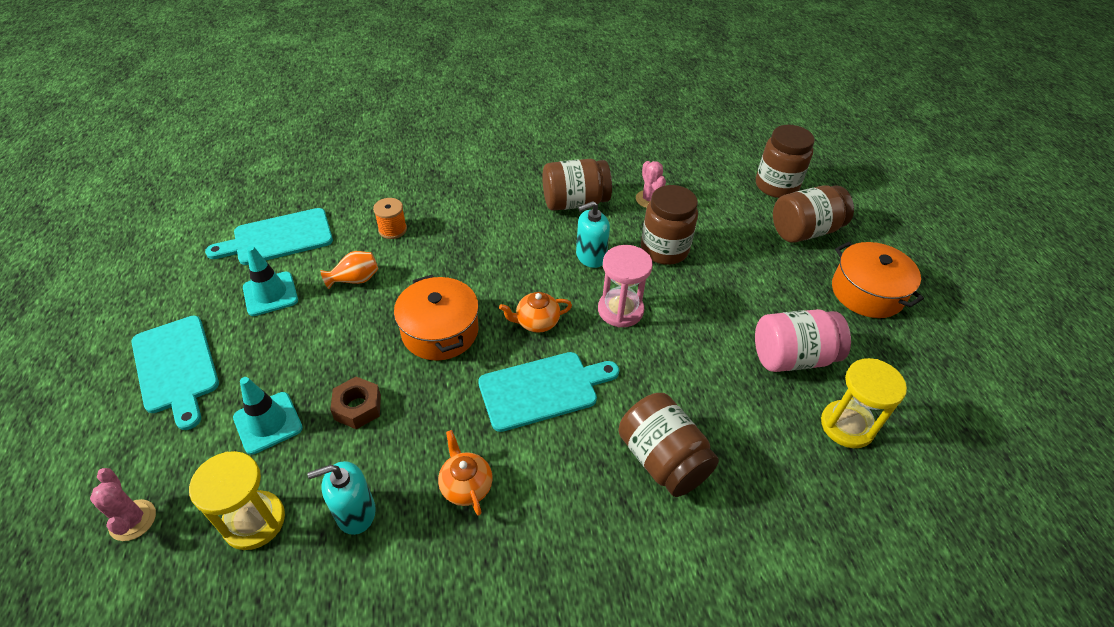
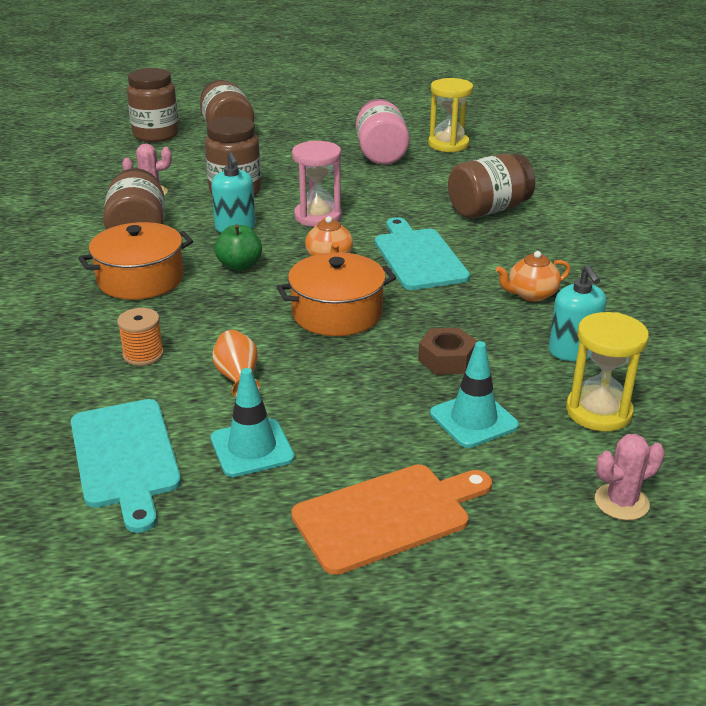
camera: 85 degrees left, 15 degrees down
(176, 367) = (388, 516): turquoise cutting board -> orange cutting board
(521, 265) = (239, 265): none -> green apple
(867, 292) = (311, 120): orange pot -> orange pot (140, 279)

